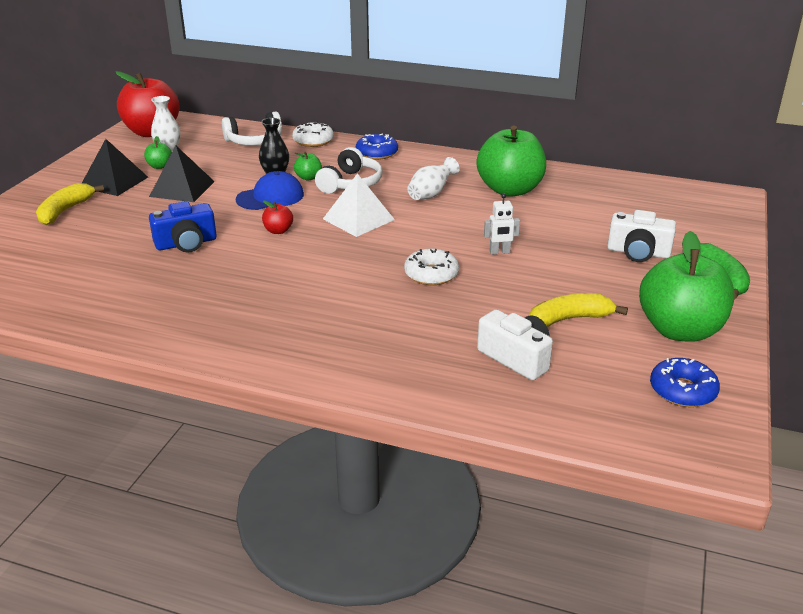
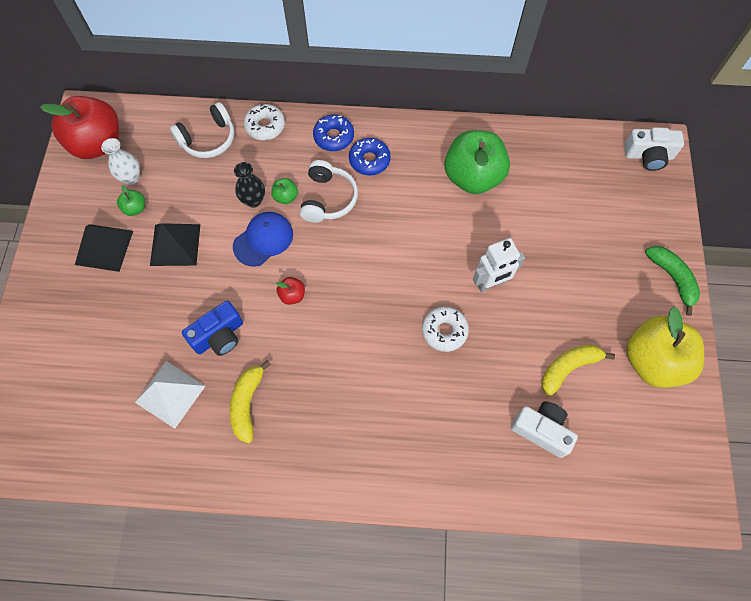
camera: 15 degrees left, 35 degrees up
(65, 211) = (82, 309): yellow banana -> yellow banana (247, 403)
(358, 219) = (356, 259): white pyramid -> white pyramid (170, 394)
(431, 194) = (406, 201): white vase -> none
(499, 252) = (490, 283): white robot -> white robot, size x1.61
(638, 253) = (601, 256): white camera -> white camera (648, 156)
(679, 330) = (652, 361): green apple -> yellow apple
(682, 391) = (667, 439): blue donut -> blue donut (369, 160)

